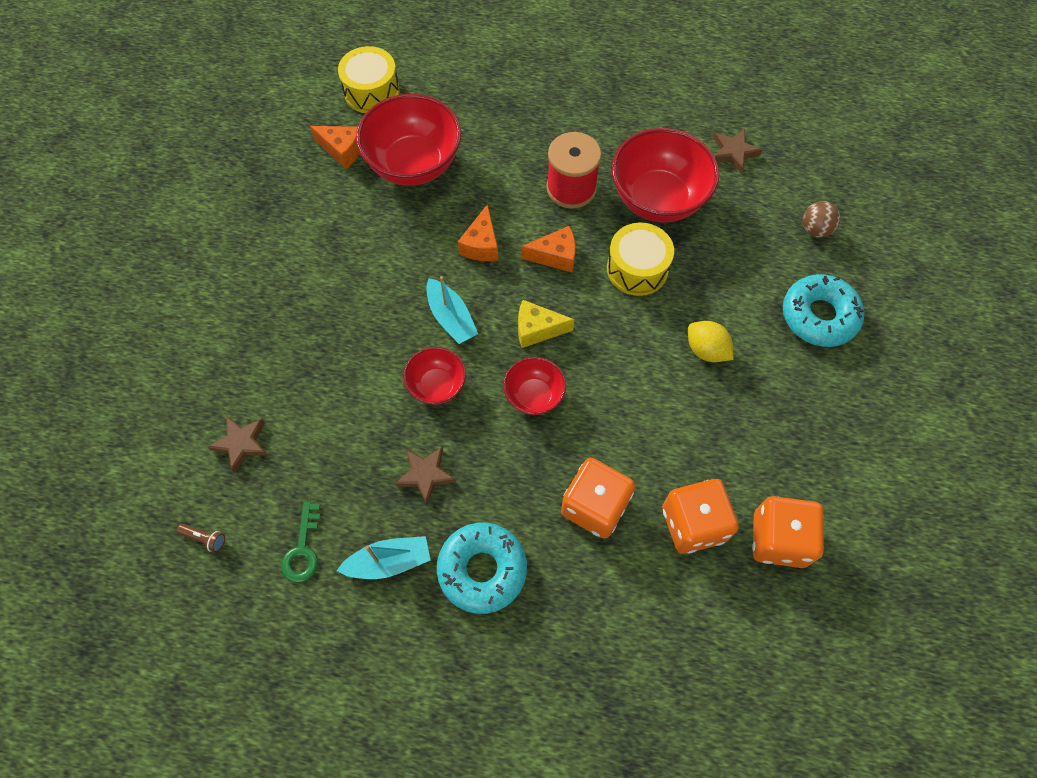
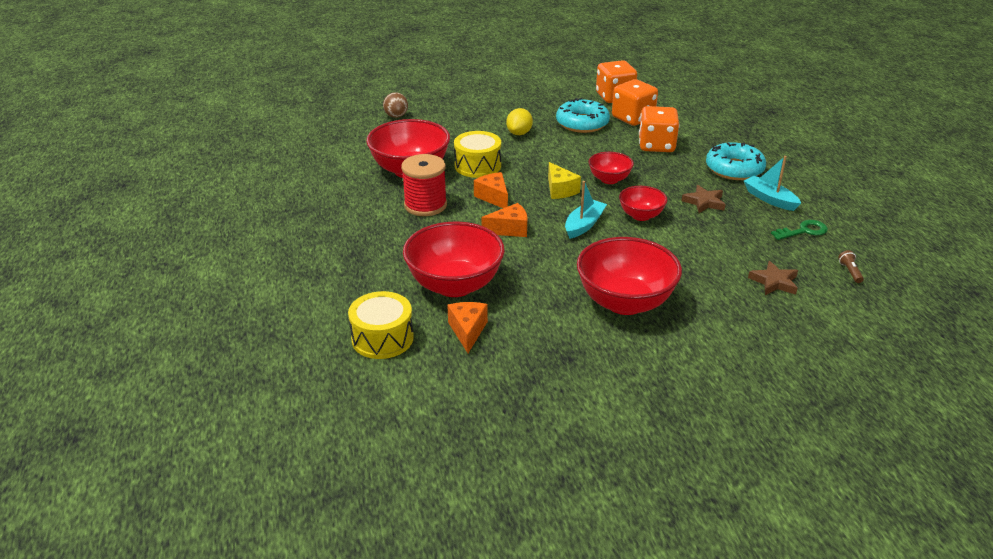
camera: 115 degrees left, 30 degrees down
(301, 286) = (625, 302): none -> red bowl
(733, 152) = (345, 151): brown star -> none
(819, 316) = (463, 106): turquoise donut -> turquoise donut (582, 123)

